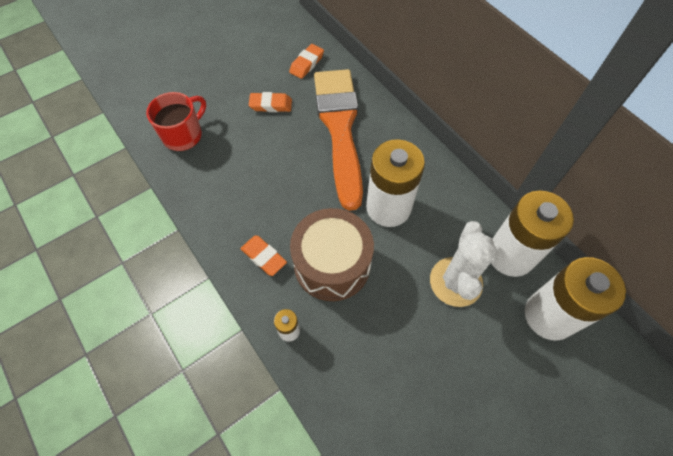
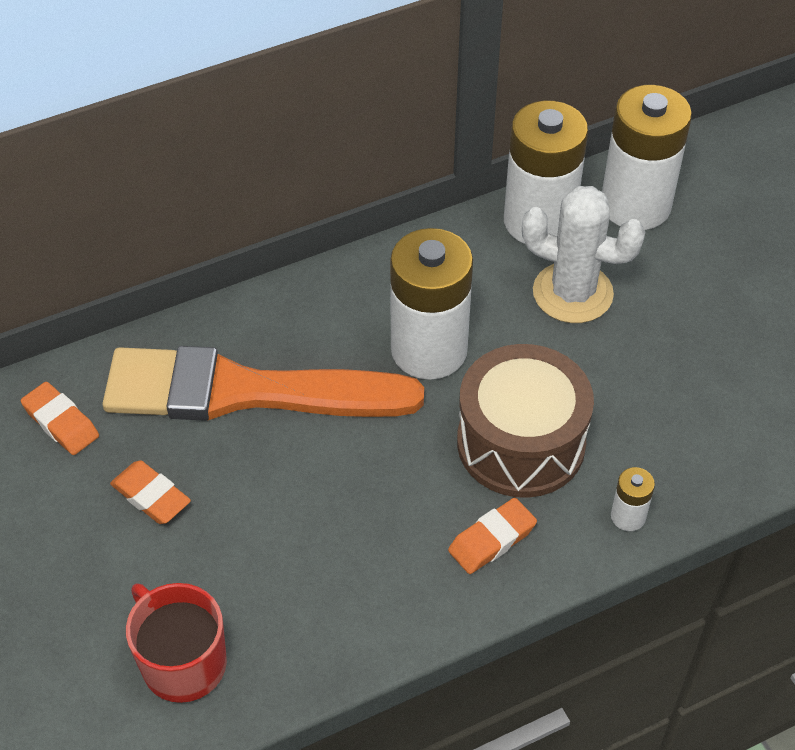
camera: 80 degrees left, 10 degrees down
(271, 105) = (151, 496): orange eraser -> orange eraser turned 60 degrees counterclockwise

